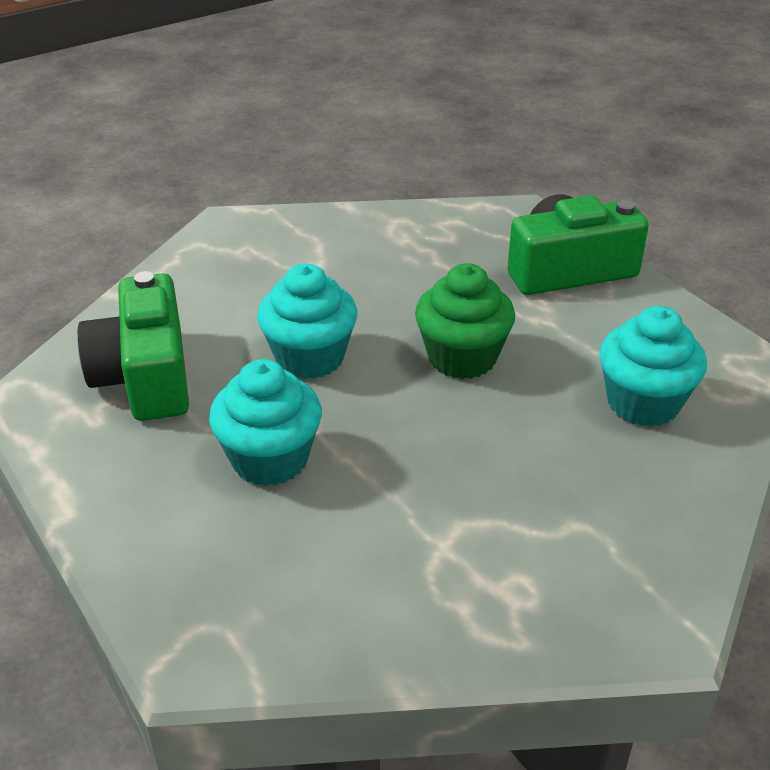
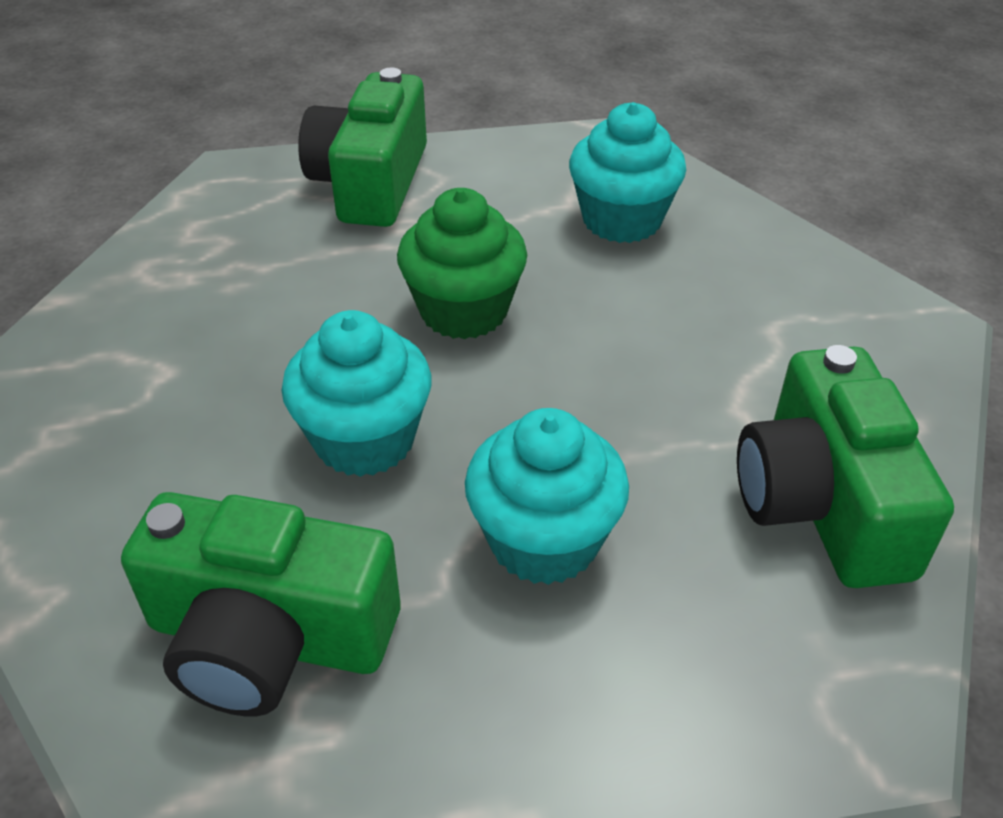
camera: 65 degrees left, 5 degrees up
(387, 593) = (822, 503): none -> green camera

